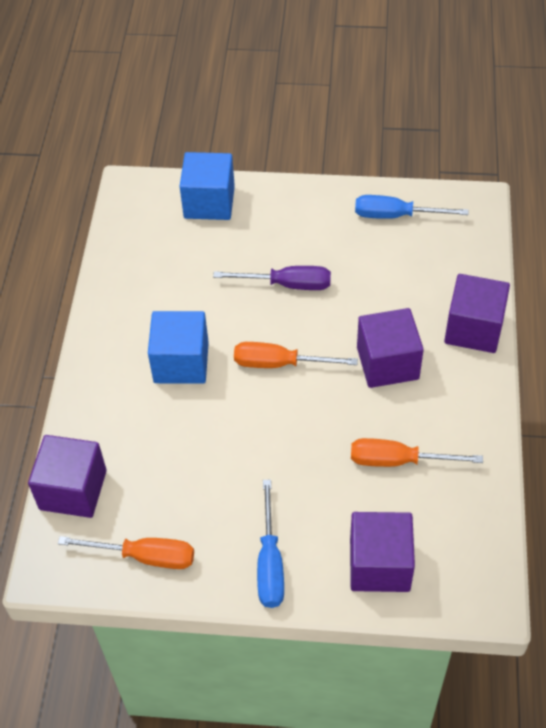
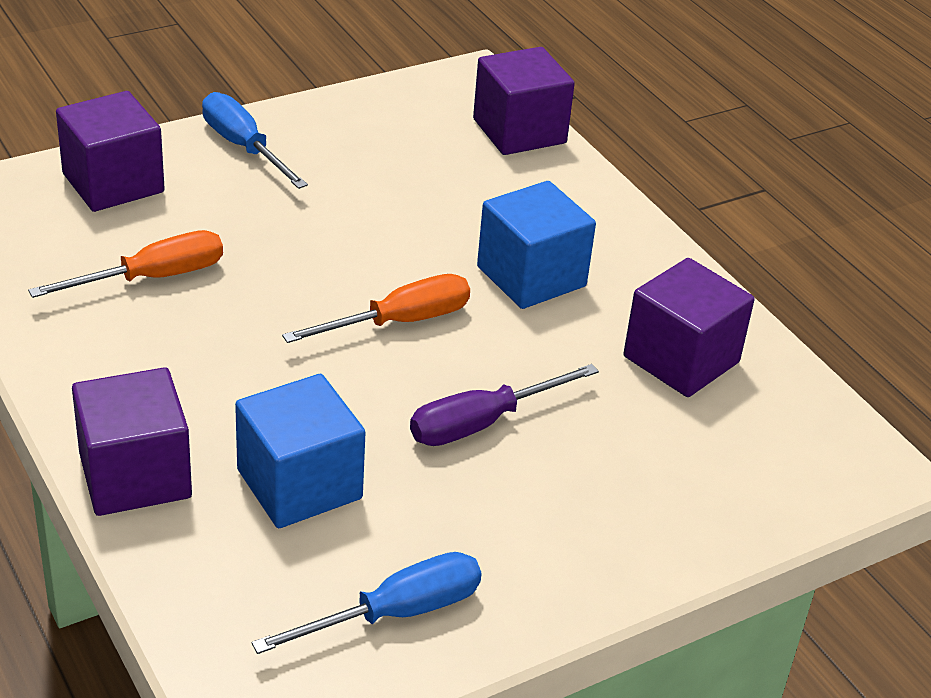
camera: 140 degrees right, 15 degrees down
(144, 556) = (385, 111): orange screwdriver -> none
(209, 202) = (729, 496): blue cube -> blue cube (299, 484)
(387, 363) = (244, 378): purple cube -> purple cube (681, 359)

